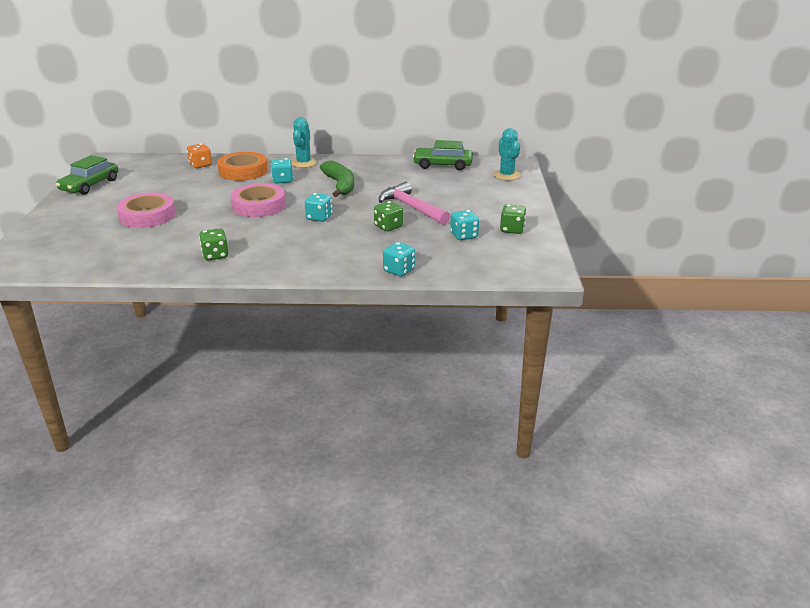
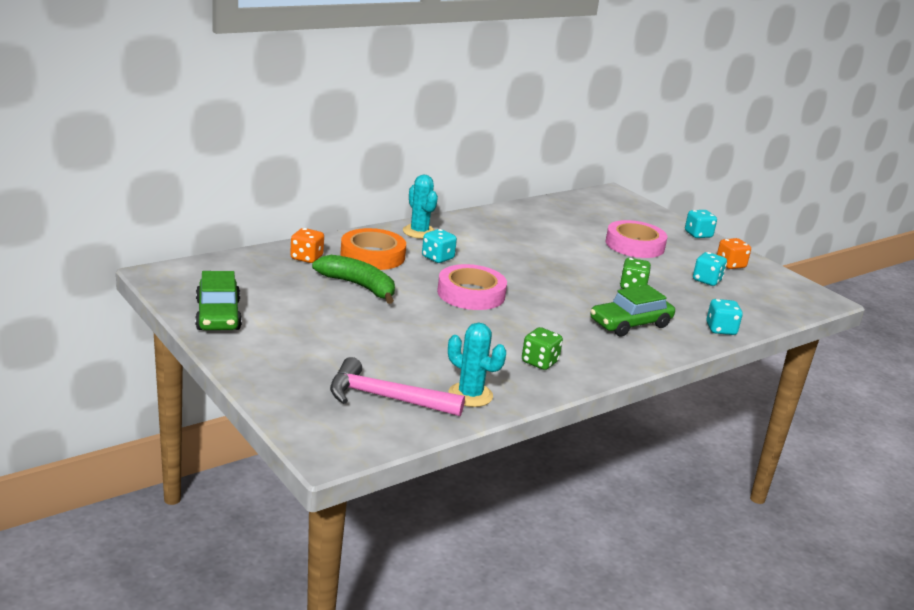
camera: 40 degrees left, 5 degrees down
(147, 215) = (374, 336): pink tape -> pink tape (634, 245)
(319, 217) = (555, 293): turquoise dice -> turquoise dice (698, 235)
(340, 185) = (506, 251): green banana -> green banana (359, 286)
(411, 207) = (615, 261): pink hammer -> pink hammer (385, 398)
(442, 165) = (557, 208): green car -> green car (630, 324)
(506, 175) = (630, 209): turquoise cactus -> turquoise cactus (470, 395)
(512, 229) = (730, 265): green dice -> orange dice

